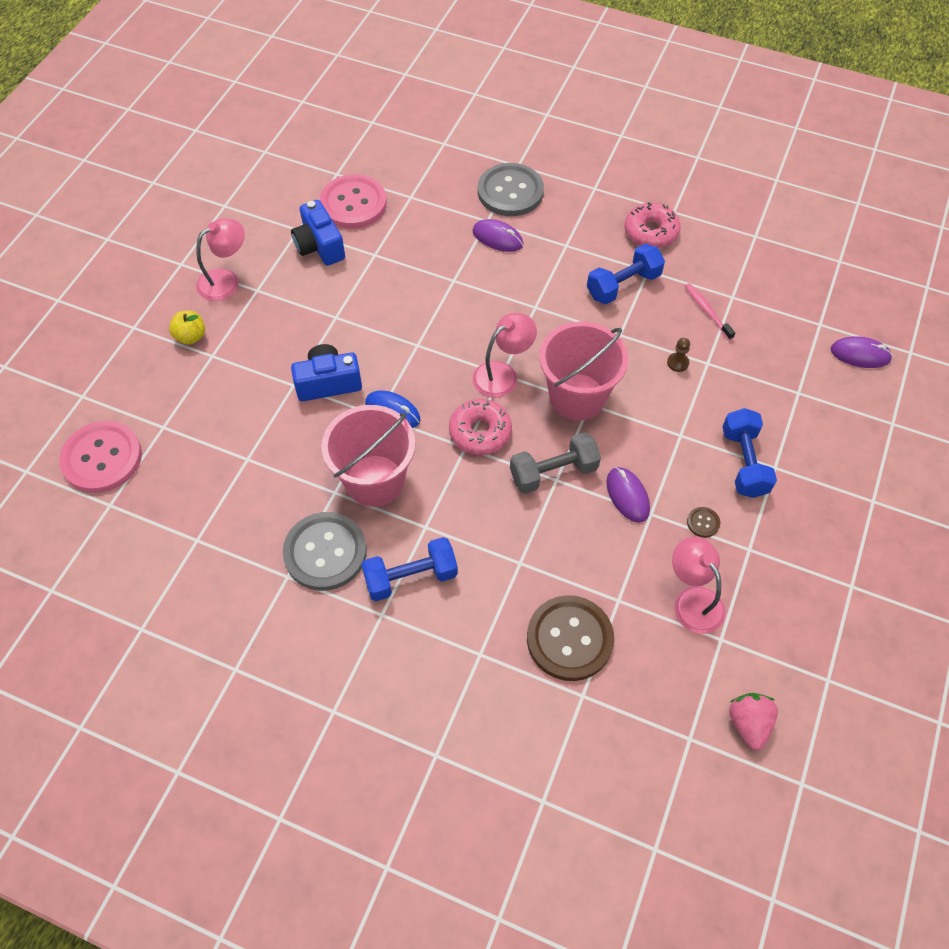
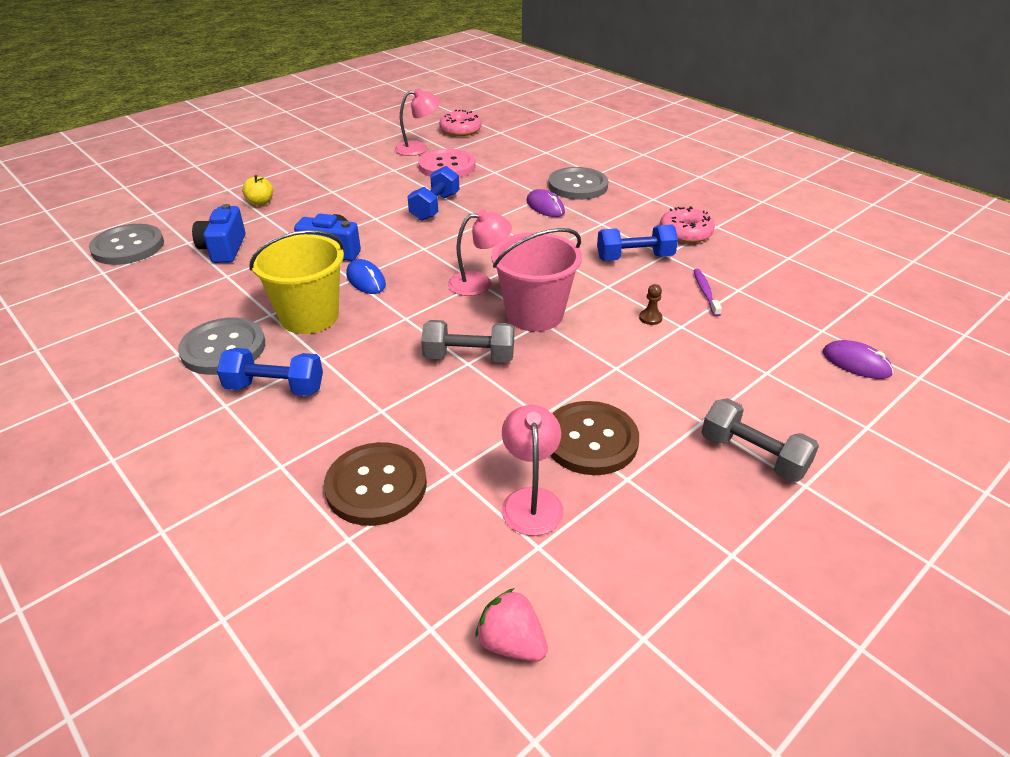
camera: 25 degrees right, 20 degrees down
(102, 458) = (128, 247): pink button -> grey button
(226, 280) = (315, 182): pink lamp -> pink lamp (418, 149)
(319, 246) = (400, 180): blue camera -> blue camera (223, 249)
(374, 480) = (309, 316): pink bucket -> yellow bucket
(480, 432) = (427, 312): pink donut -> pink donut (460, 130)
(627, 496) = (527, 395): purple mouse -> none
(703, 522) = (590, 440): brown button -> brown button, size x2.49
(707, 311) = (705, 292): pink toothbrush -> purple toothbrush
(744, 462) = (669, 407): blue dumbbell -> blue dumbbell (435, 207)
(748, 723) = (511, 643): pink strawberry -> pink strawberry turned 75 degrees counterclockwise
(826, 487) = (753, 455): none -> grey dumbbell

